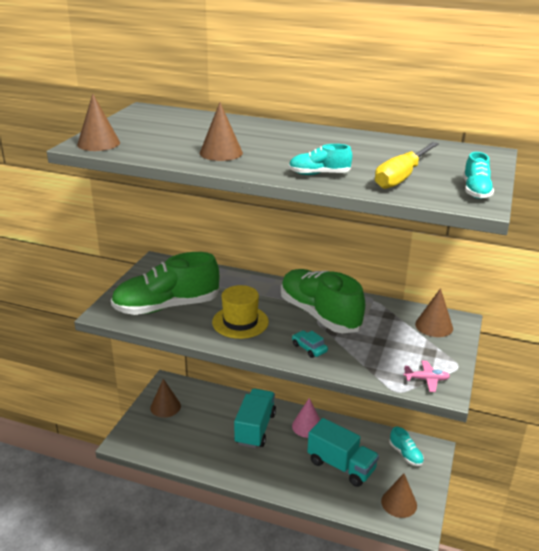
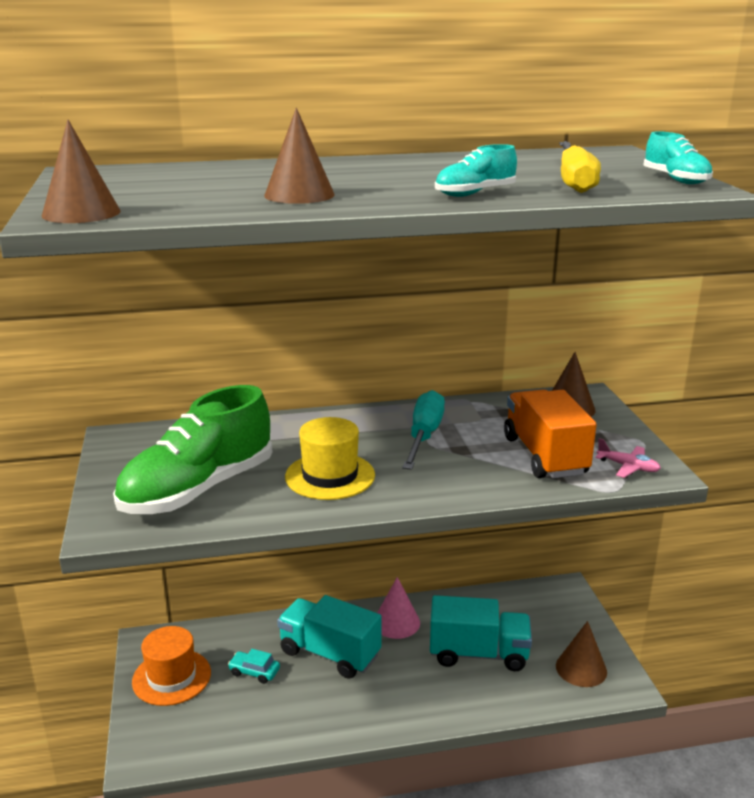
camera: 30 degrees left, 5 degrees down
(165, 407) = (171, 677): brown cone -> orange hat
(255, 428) = (329, 654): turquoise truck -> turquoise truck turned 45 degrees counterclockwise
(309, 348) = (456, 478): turquoise car -> turquoise car (254, 672)
(319, 314) = (424, 436): green shoe -> turquoise screwdriver
(379, 353) = (545, 456): none -> orange truck
(405, 454) = (540, 608): turquoise shoe -> none
(426, 379) = (628, 467): pink plane -> pink plane turned 60 degrees clockwise

